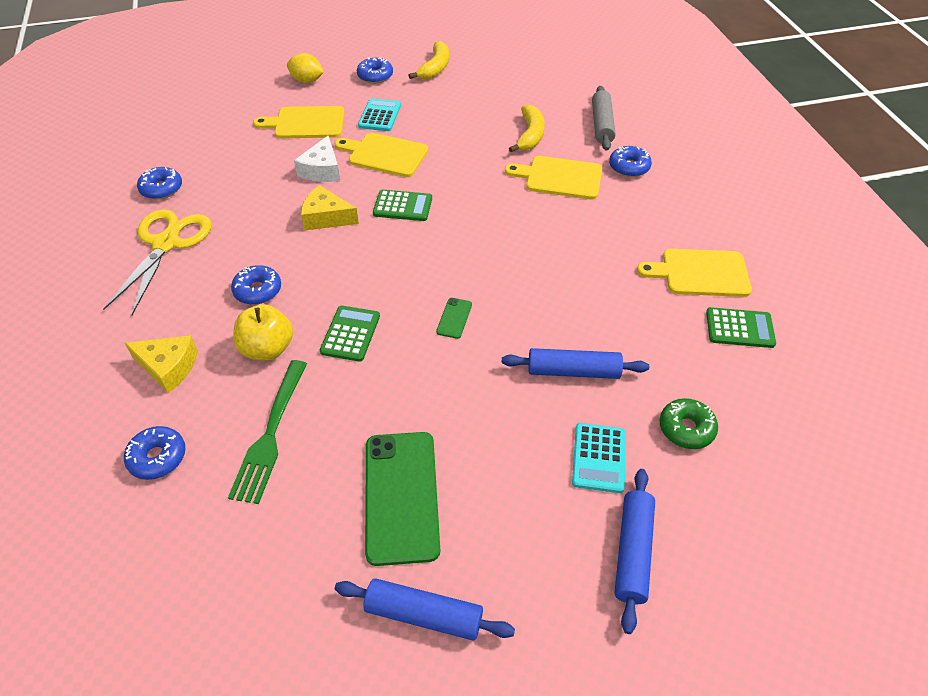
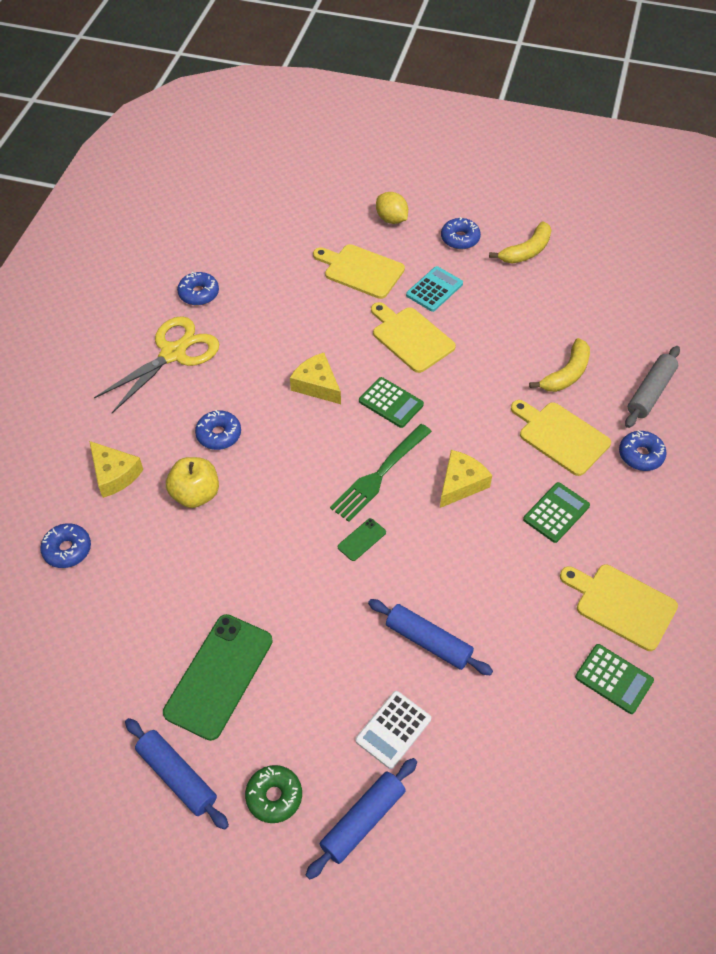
camera: 30 degrees right, 5 degrees up
(270, 433) = (156, 571): green fork -> green fork (380, 474)
(322, 170) = (344, 331): white cheese -> none
(350, 334) = (267, 512): green calculator -> green calculator (556, 513)
(507, 241) = (461, 483): none -> yellow cheese
(599, 458) = (393, 729): turquoise calculator -> white calculator
(686, 428) = (487, 745): green donut -> green donut (274, 796)

